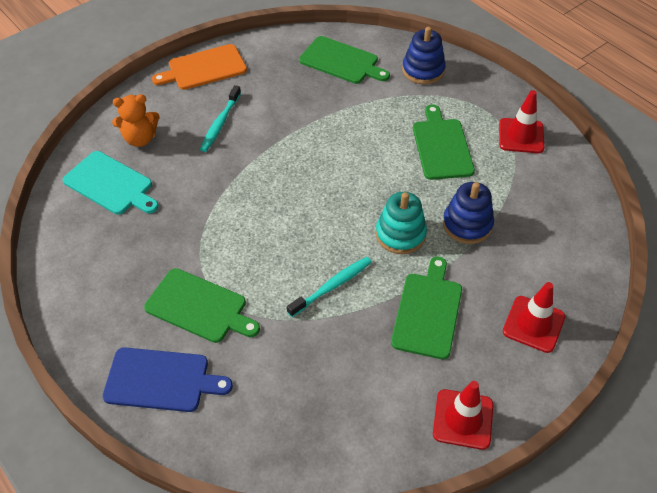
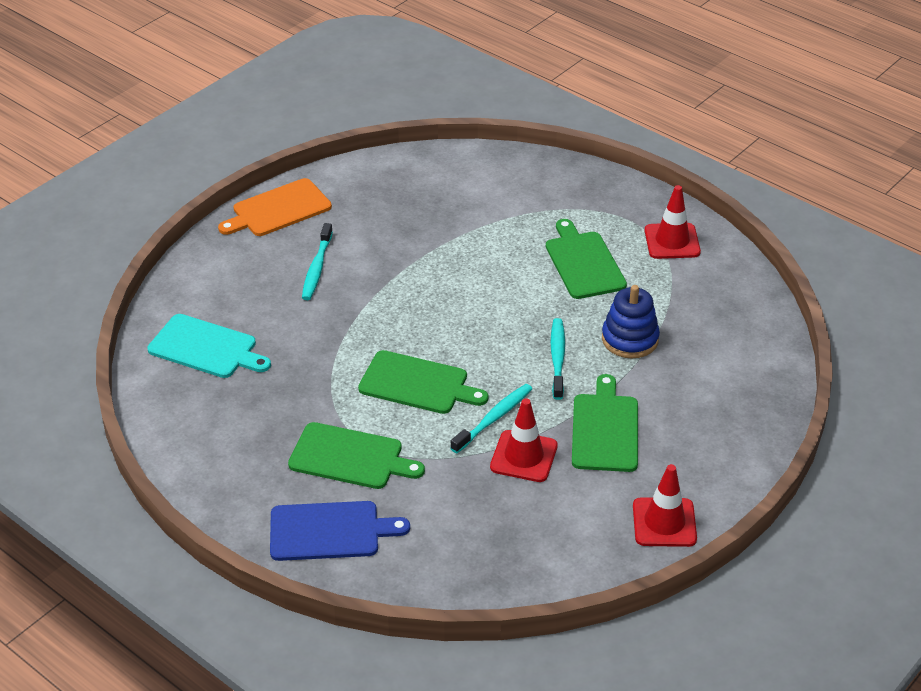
camera: 10 degrees left, 10 degrees down
(140, 139) = (225, 295): orange teddy bear -> none
(341, 61) = (444, 184): green cutting board -> green cutting board (418, 384)
(400, 234) = (557, 358): turquoise stacking toy -> turquoise toothbrush
(423, 70) = (543, 183): blue stacking toy -> none
(533, 324) = (721, 426): red traffic cone -> red traffic cone (524, 456)

